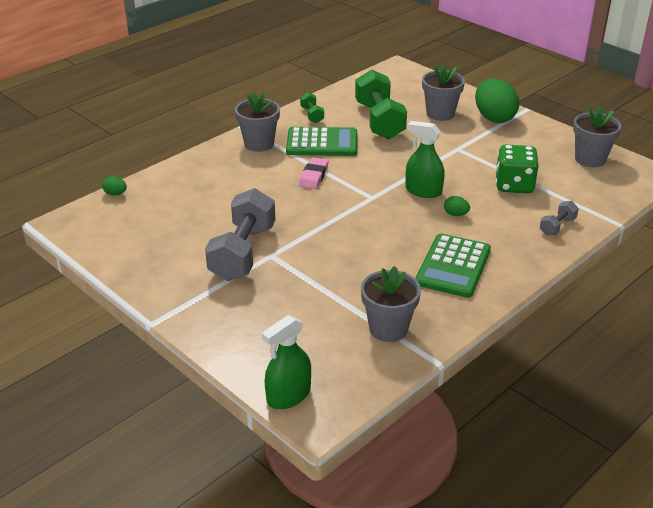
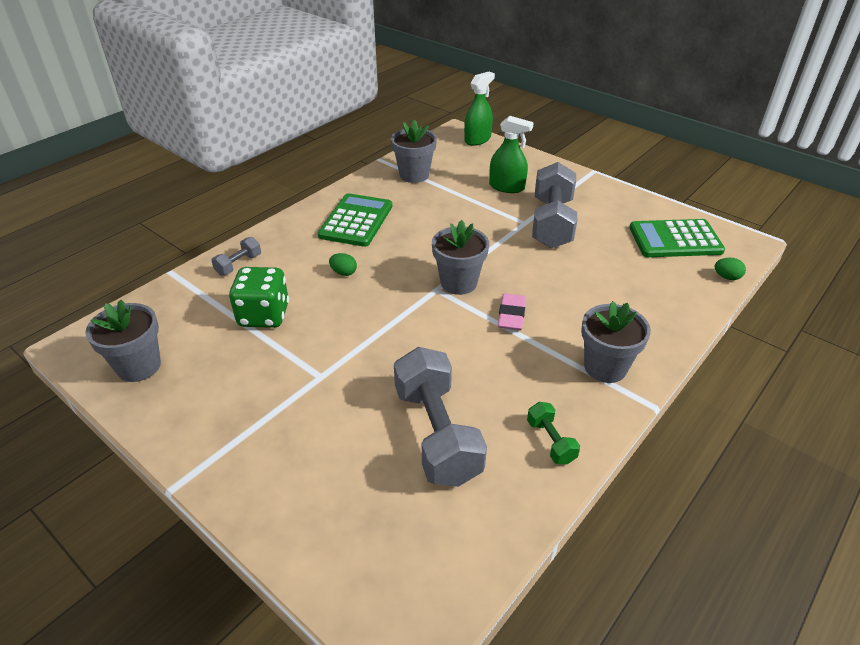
camera: 175 degrees right, 5 degrees up
(322, 143) = (516, 375): green calculator -> green calculator (675, 240)
(379, 121) = (437, 434): green dumbbell -> grey dumbbell
(423, 191) = (376, 301): green spray bottle -> green spray bottle (507, 187)
(440, 114) = (333, 460): grey flower pot -> grey flower pot (458, 283)
(494, 118) = (243, 455): green egg -> none

